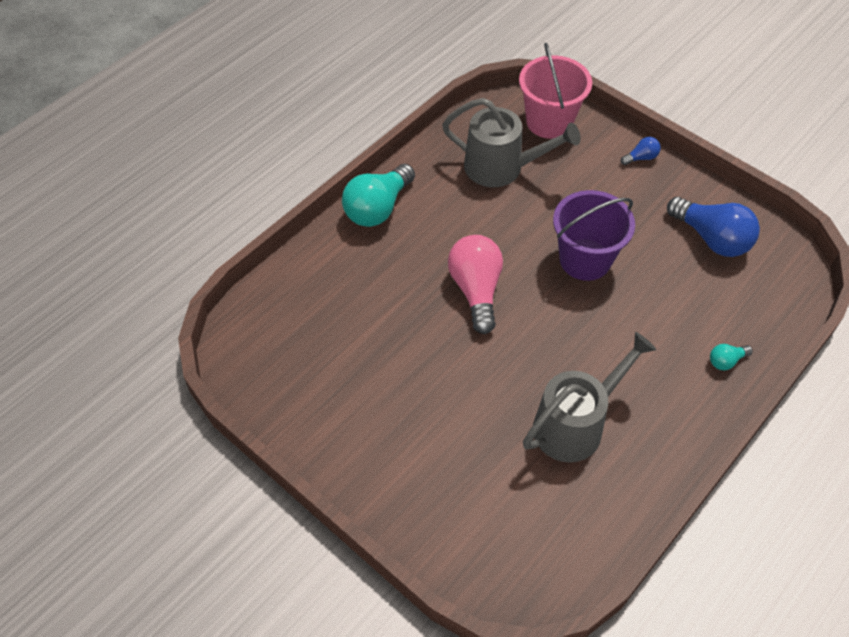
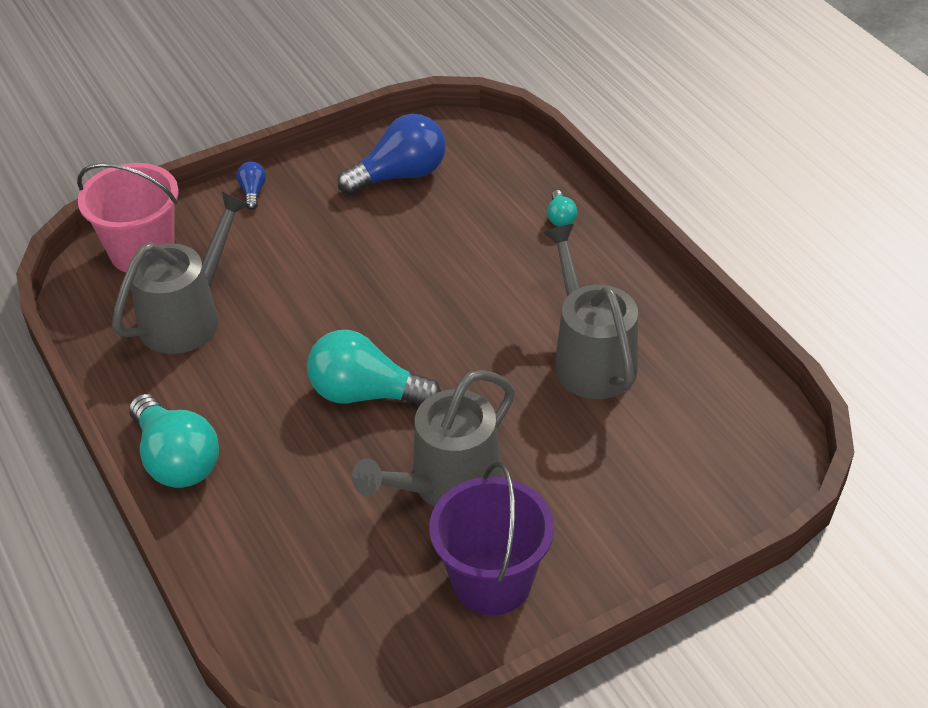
camera: 70 degrees left, 10 degrees down
(413, 364) = (446, 485): none -> grey watering can
(476, 290) = (366, 394): pink light bulb -> turquoise light bulb
(585, 259) = (373, 284): purple bucket -> purple bucket (492, 581)

